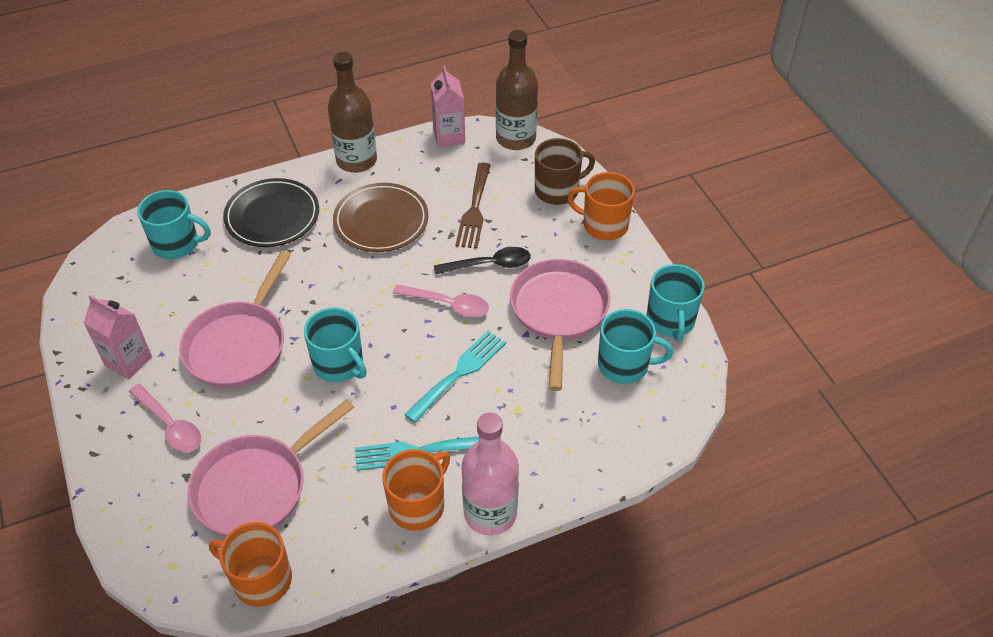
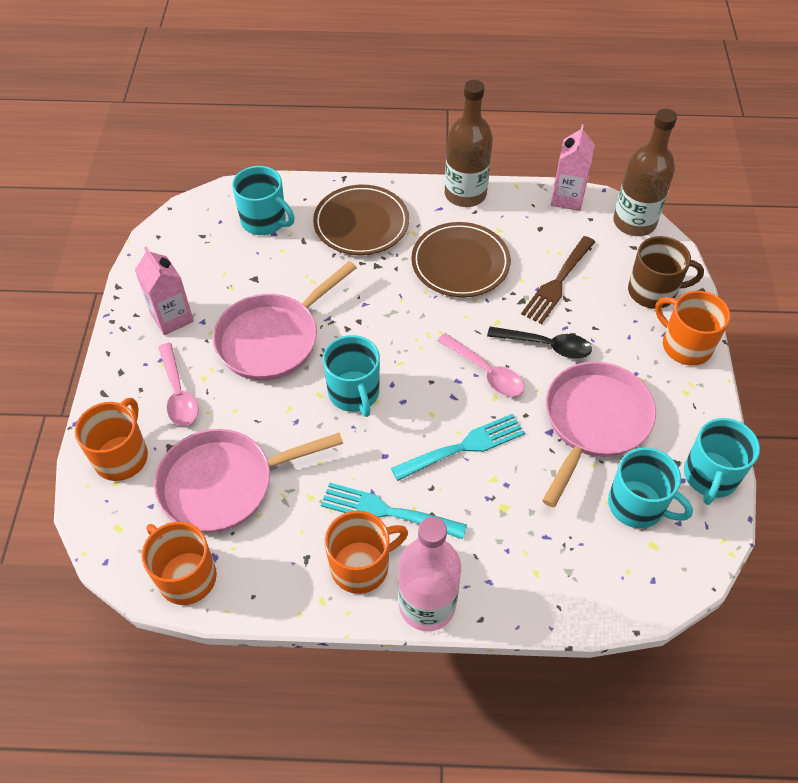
camera: 25 degrees right, 5 degrees up
(142, 501) = (122, 456): none -> orange mug
(272, 216) = (361, 223): black plate -> brown plate

